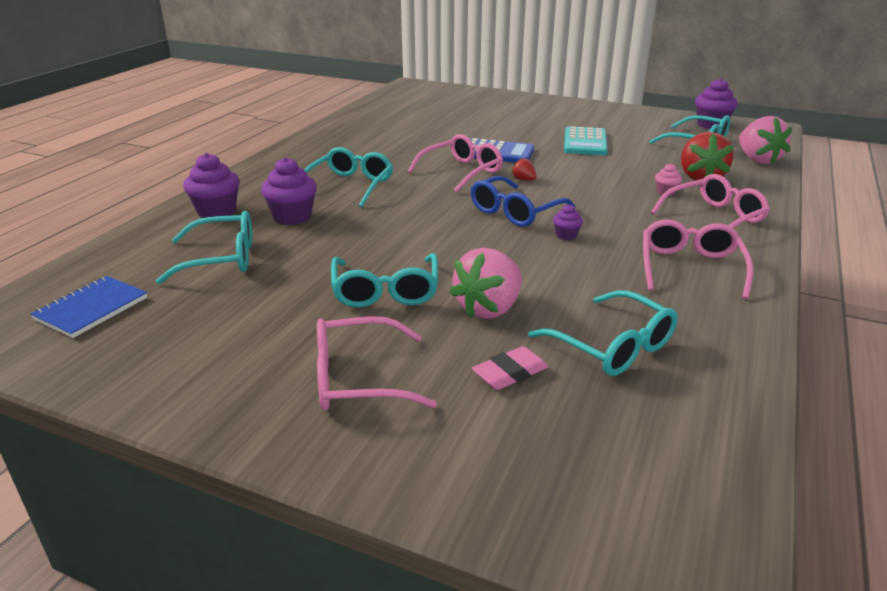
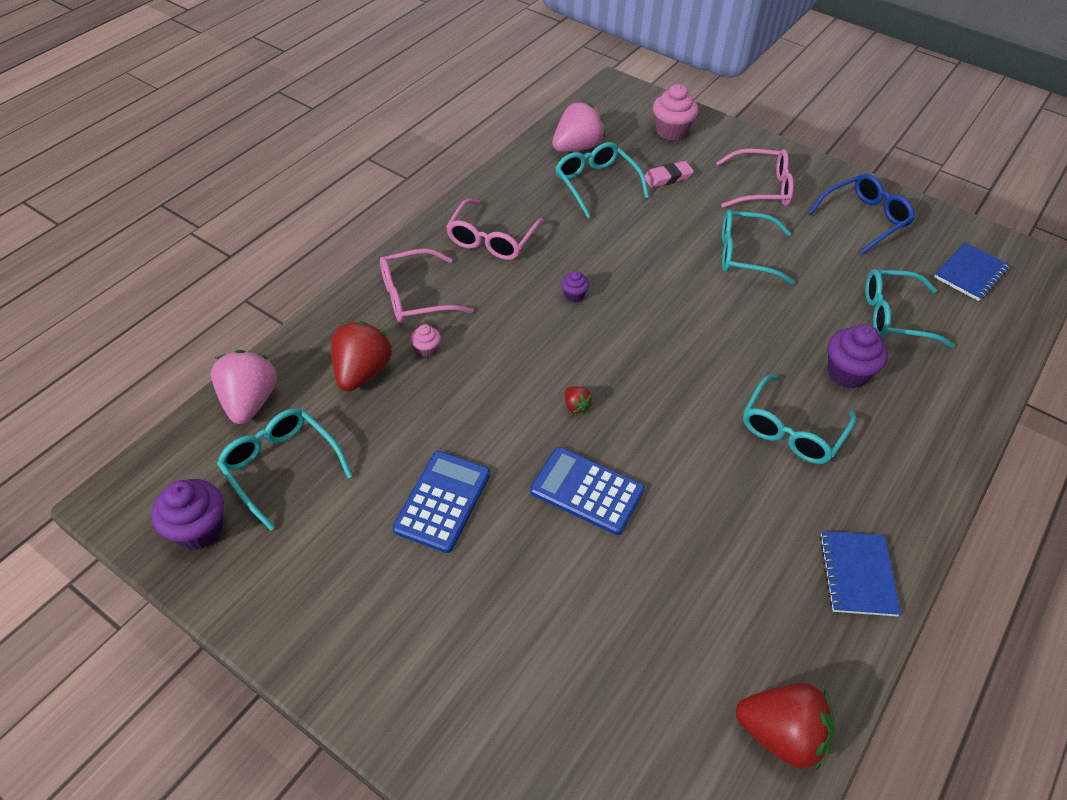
camera: 170 degrees left, 20 degrees up
(217, 212) = (934, 398): purple cupcake -> none
(319, 144) = (857, 574): none -> blue notebook
(372, 111) = (781, 734): none -> red strawberry
(385, 291) = (745, 254): turquoise glasses -> turquoise glasses turned 90 degrees counterclockwise
(461, 172) = (649, 440): pink glasses -> none
(489, 308) = (668, 225): pink strawberry -> pink strawberry (577, 147)
(515, 212) = (609, 341): blue glasses -> blue glasses (864, 219)
(533, 468) = (671, 131): none -> pink cupcake
(585, 142) = (442, 501): turquoise calculator -> blue calculator

